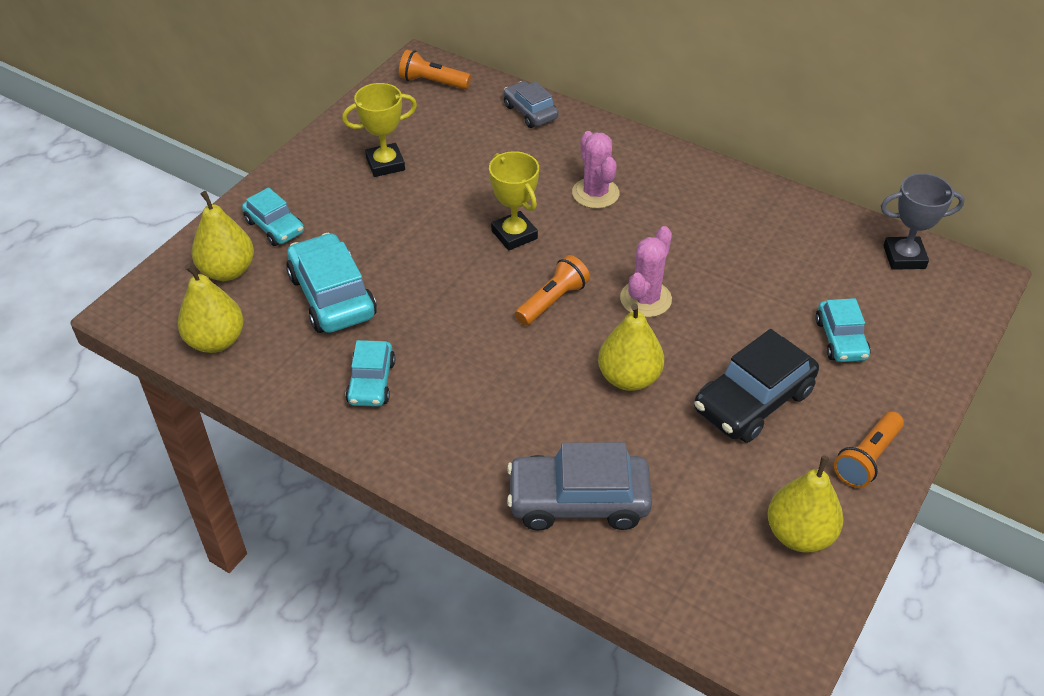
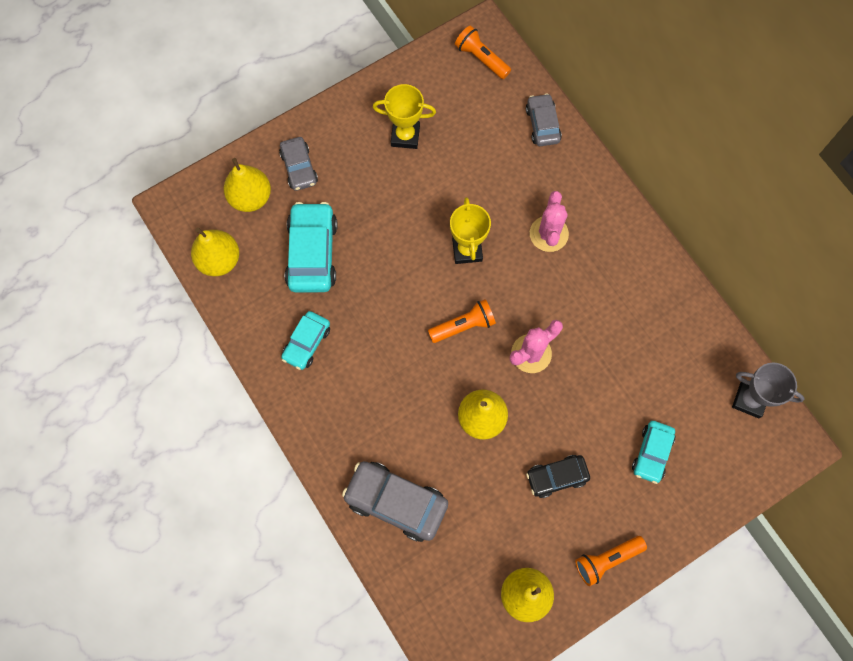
camera: 25 degrees right, 25 degrees up
(275, 227) = (299, 168): turquoise car -> grey car
(753, 401) = (556, 477): black car -> black car, size x0.61

